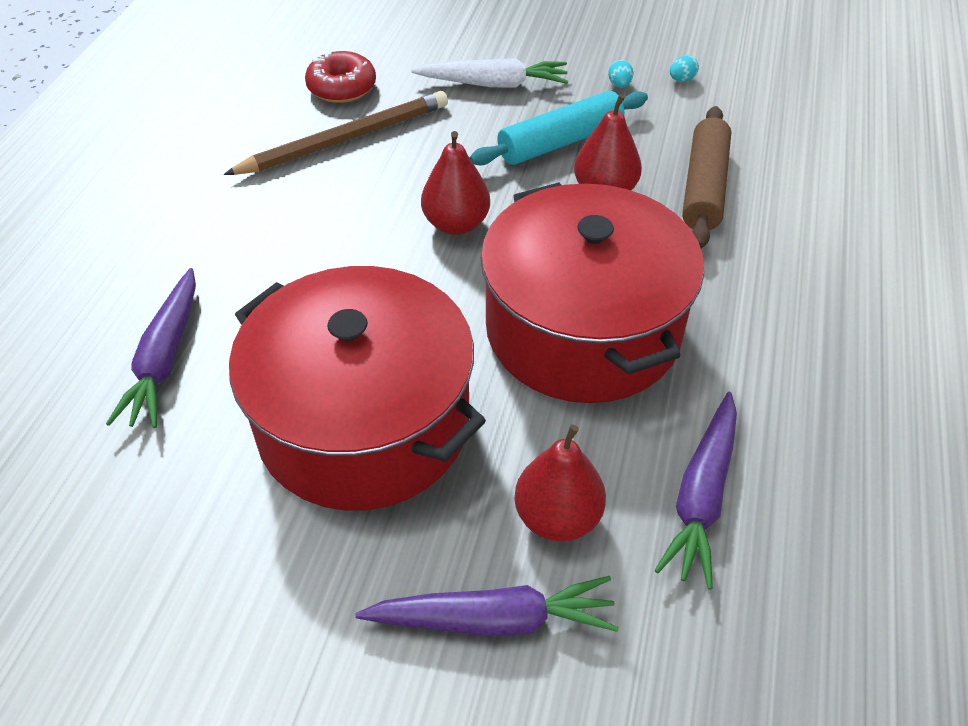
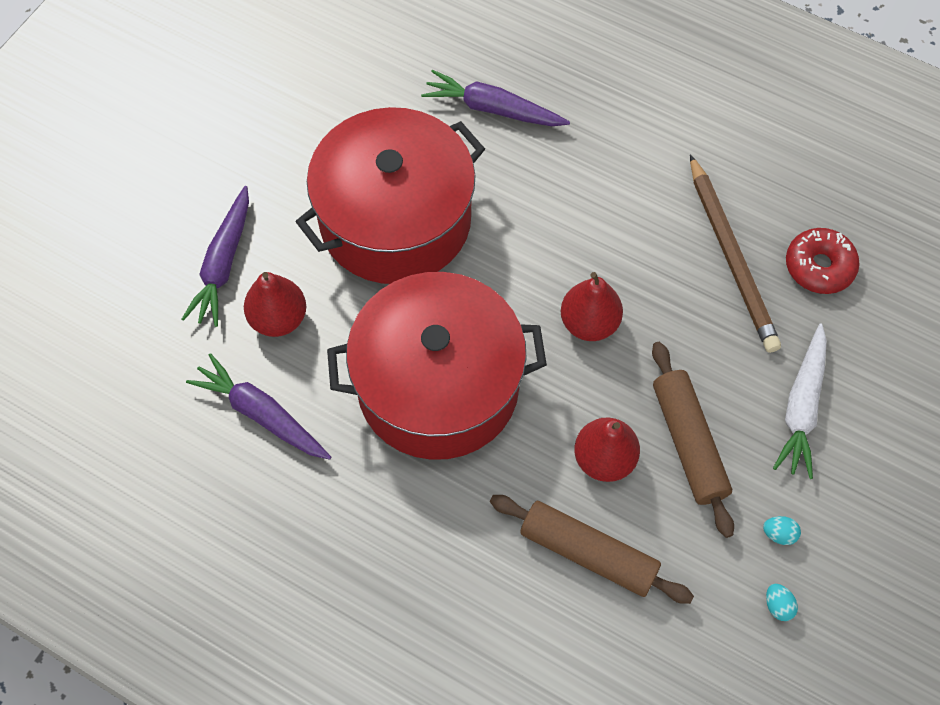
camera: 105 degrees right, 15 degrees up
(560, 142) = (688, 443): turquoise rolling pin -> brown rolling pin

